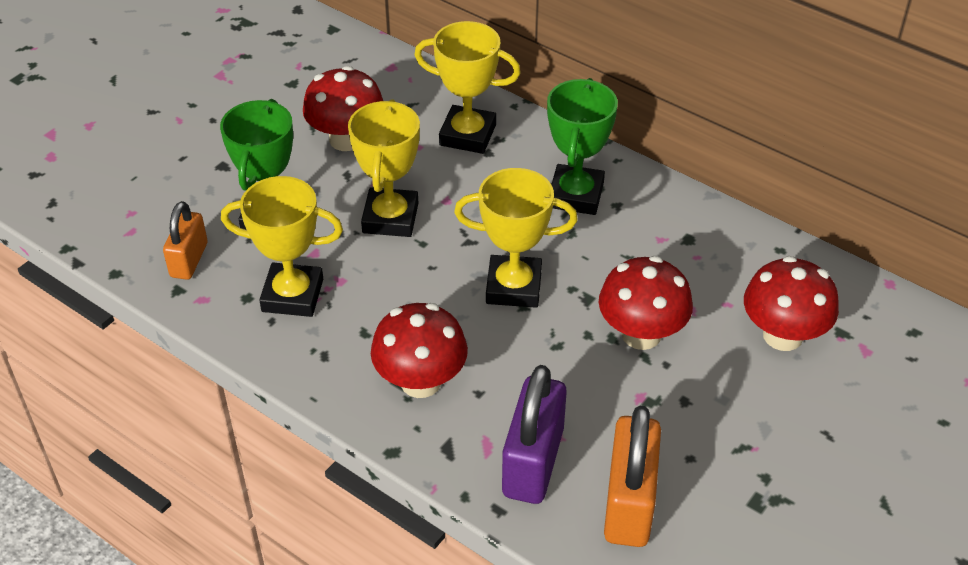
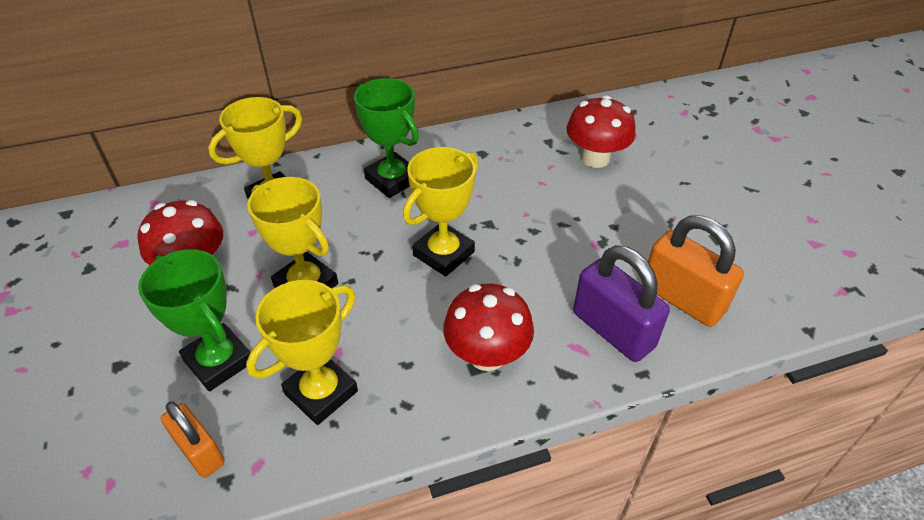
camera: 55 degrees left, 0 degrees up
(641, 334) = (542, 215): red mushroom -> none

